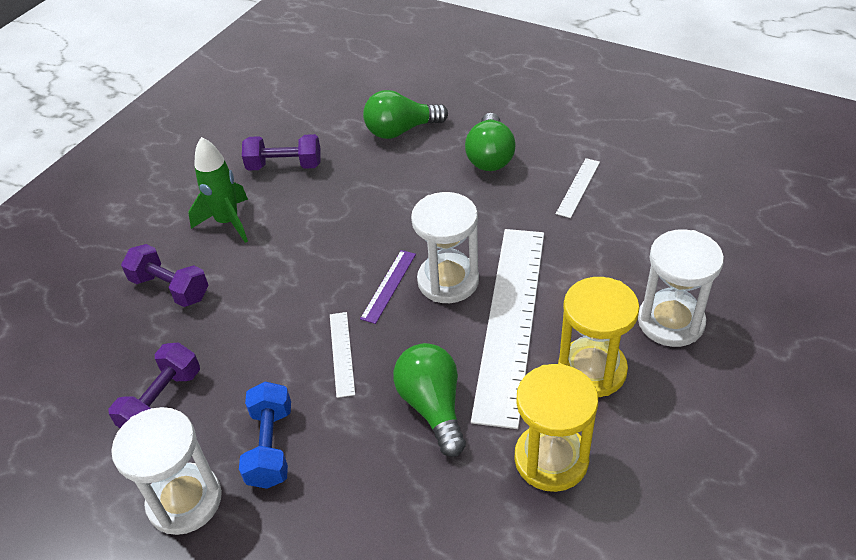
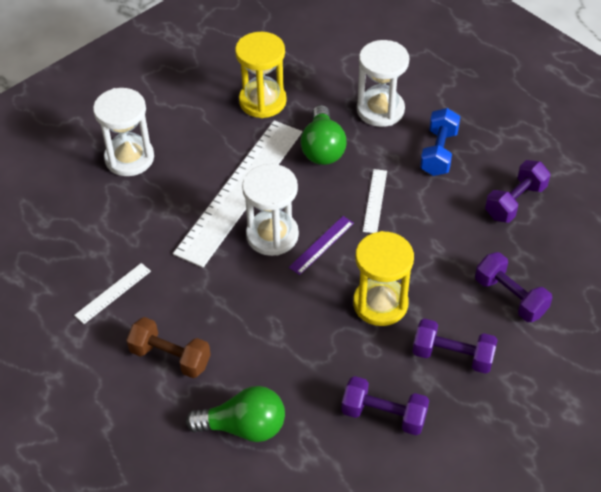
camera: 165 degrees left, 5 degrees up
(185, 501) = (498, 136): white hourglass -> white hourglass (380, 110)
(228, 222) = (452, 356): green rocket -> purple dumbbell
(490, 156) = (170, 357): green light bulb -> brown dumbbell
(592, 370) = (205, 142): yellow hourglass -> yellow hourglass (380, 303)

